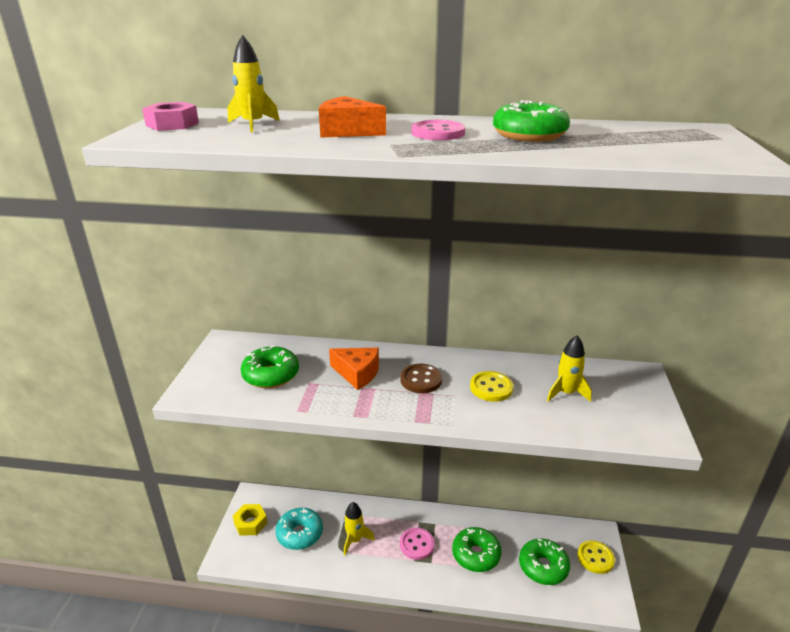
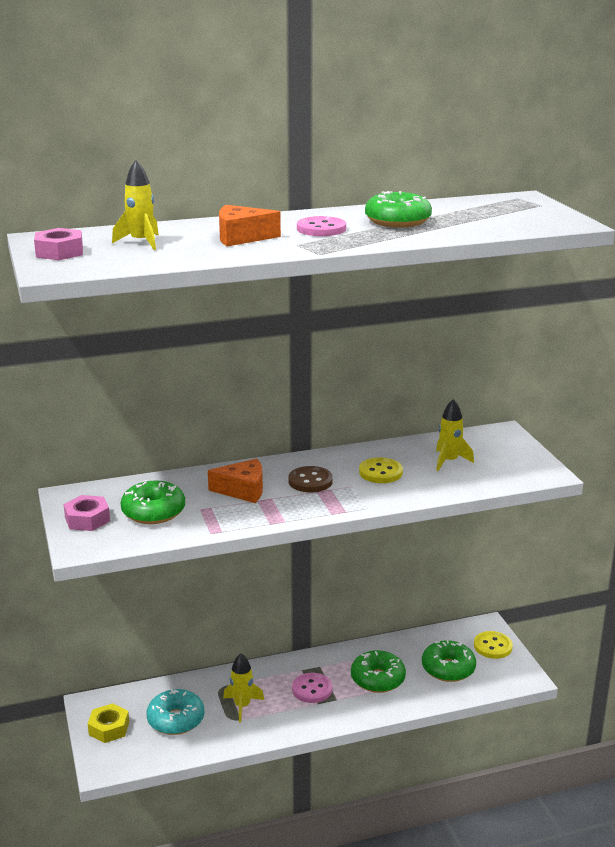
camera: 25 degrees left, 5 degrees down
(217, 368) = (87, 519): none -> pink nut

